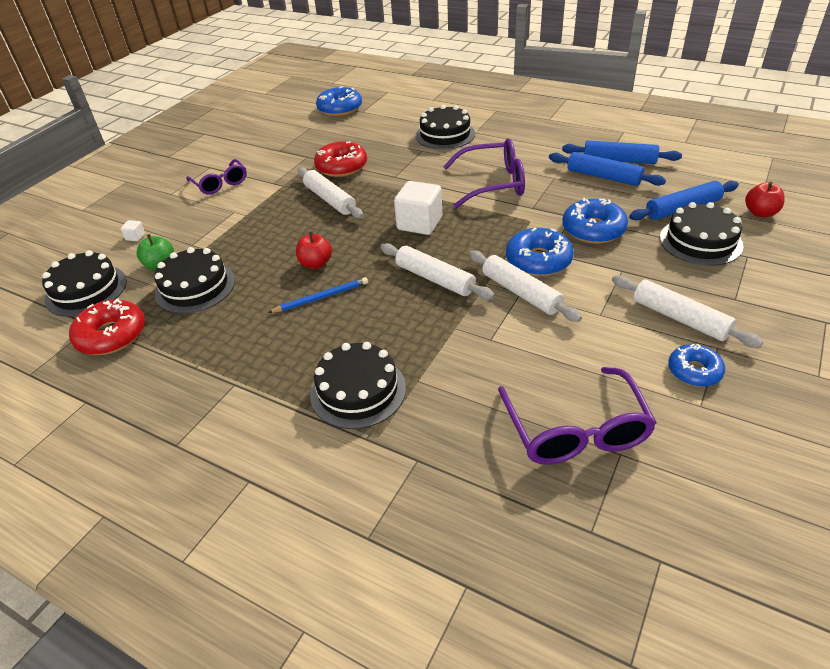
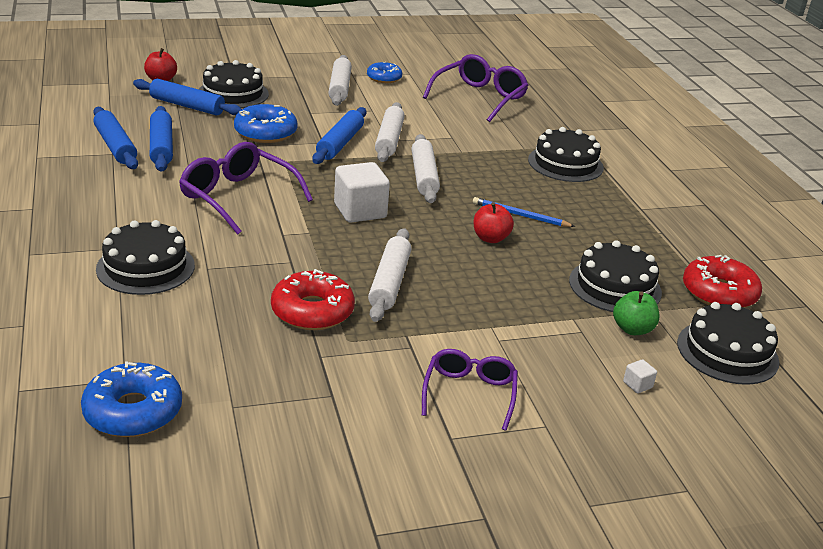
camera: 140 degrees left, 10 degrees down
(538, 260) = (340, 143): blue donut -> blue rolling pin

